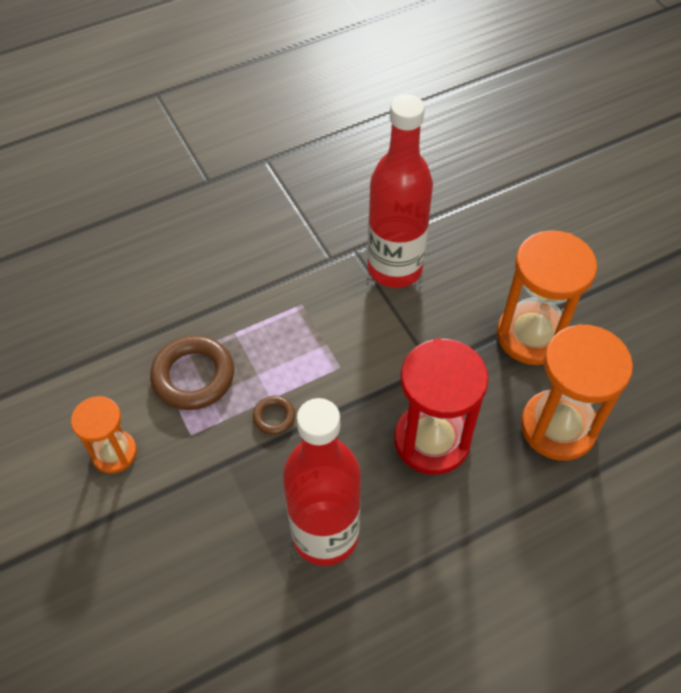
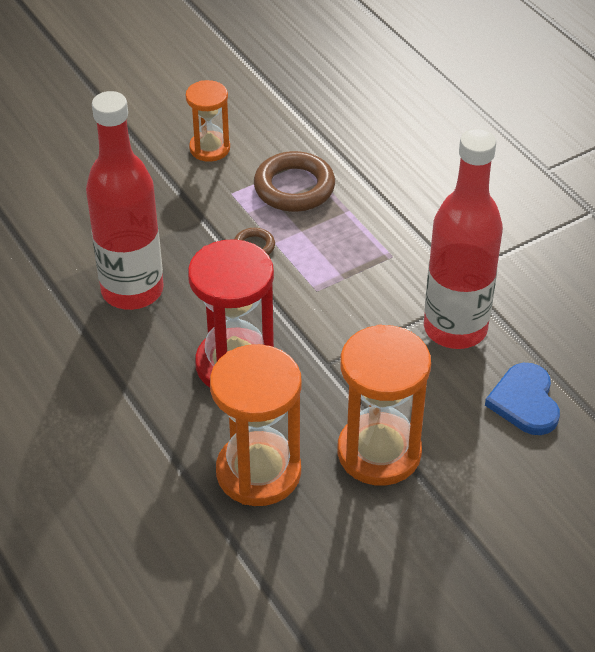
camera: 85 degrees right, 10 degrees down
(475, 233) = (525, 402): none -> blue heart

